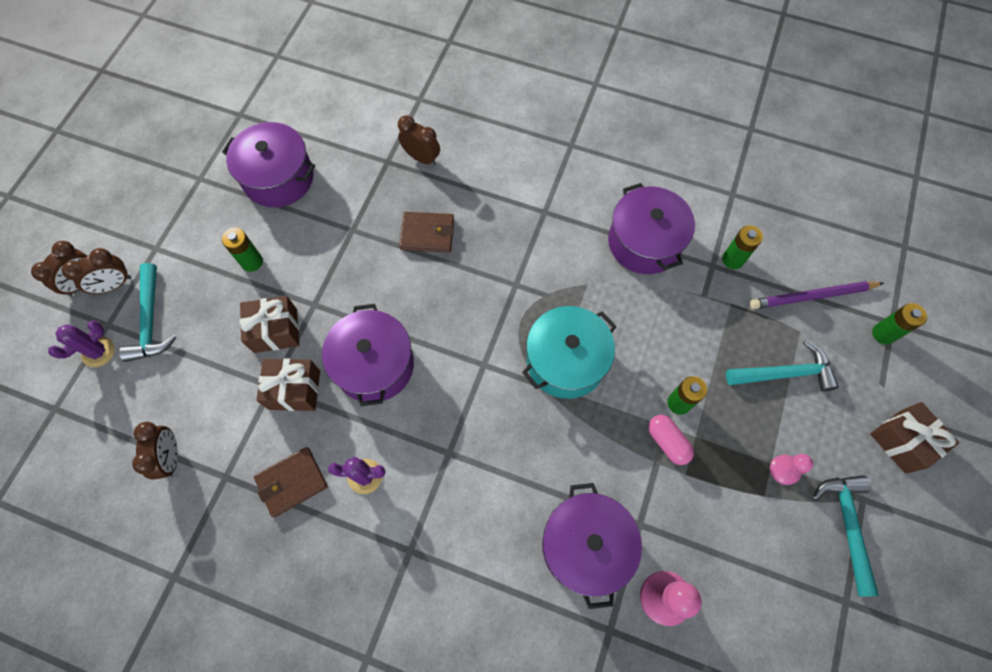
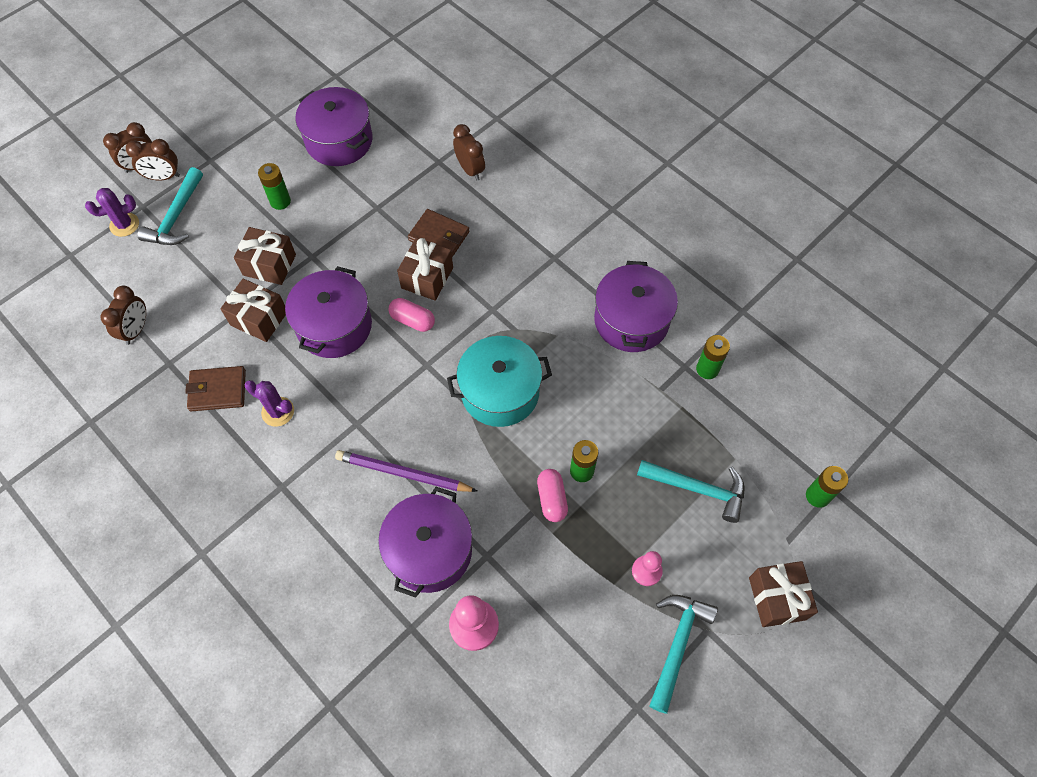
camera: 25 degrees right, 5 degrees down
(438, 279) = (427, 278): none -> brown gift
(447, 327) = (412, 320): none -> pink capsule
(812, 296) = (766, 434): purple pencil -> purple pencil (403, 474)

